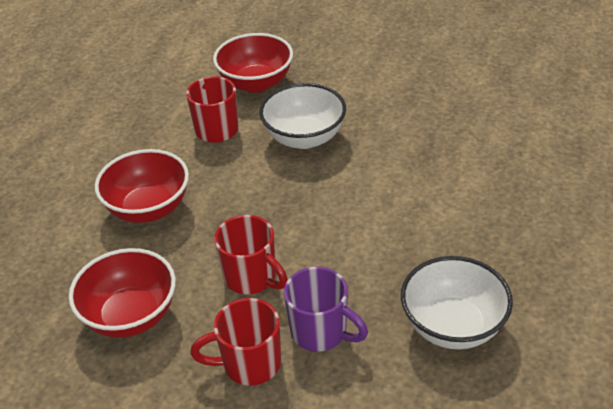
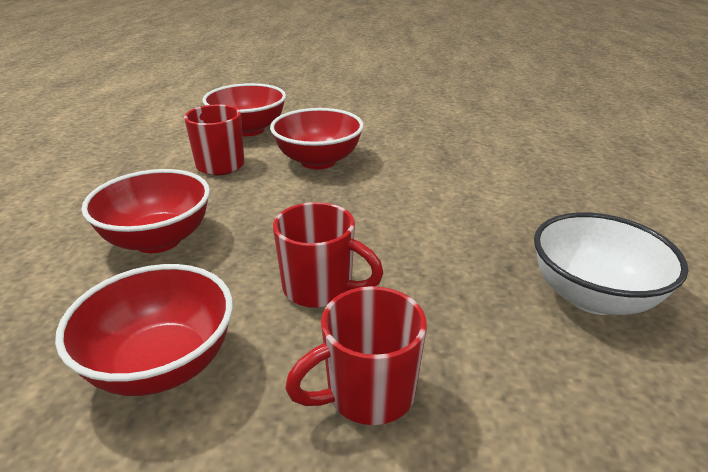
camera: 20 degrees left, 10 degrees down
(304, 138) = (318, 161): white bowl -> red bowl
(321, 332) = (442, 333): purple mug -> none

